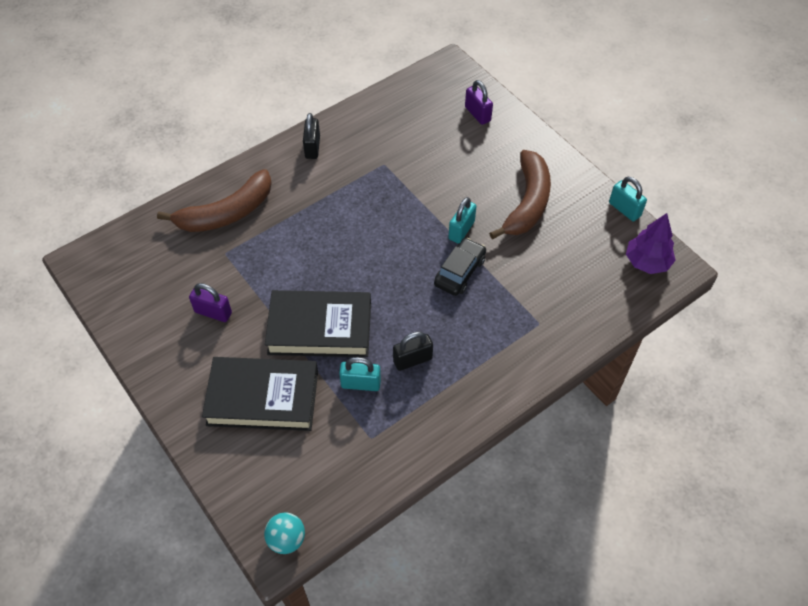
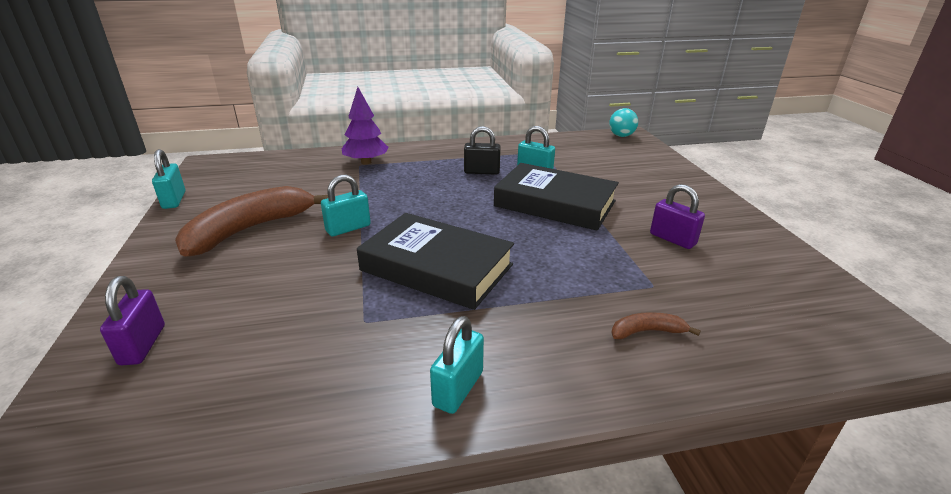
camera: 155 degrees left, 25 degrees down
(226, 213) = (647, 331): brown banana -> brown banana, size x0.43
(263, 397) = (625, 182): black book -> black book (436, 268)
(312, 147) = (458, 389): black padlock -> turquoise padlock
(460, 272) = (387, 203): black car -> none
(647, 262) = (223, 170): purple tree -> purple tree (366, 162)

